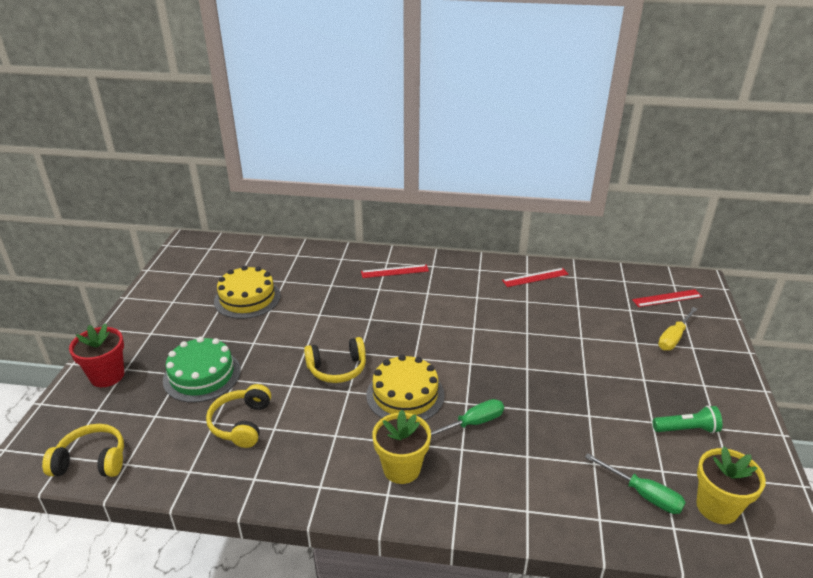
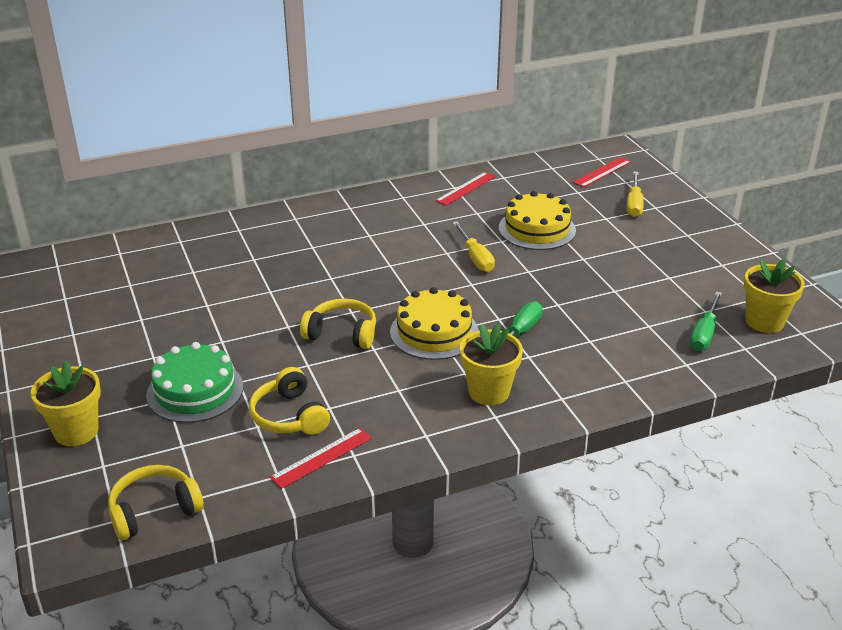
camera: 30 degrees left, 0 degrees up
(107, 376) = (76, 431): red flower pot -> yellow flower pot
(247, 298) = (166, 302): yellow cake -> yellow cake (537, 229)
(337, 368) = (342, 333): yellow headphones -> yellow headphones turned 120 degrees counterclockwise
(394, 271) = (313, 225): red ruler -> red ruler (322, 458)
(493, 340) = (475, 258): none -> yellow screwdriver
(643, 494) = (704, 333): green screwdriver -> green screwdriver turned 105 degrees clockwise
(686, 429) = (700, 273): green flashlight -> none

